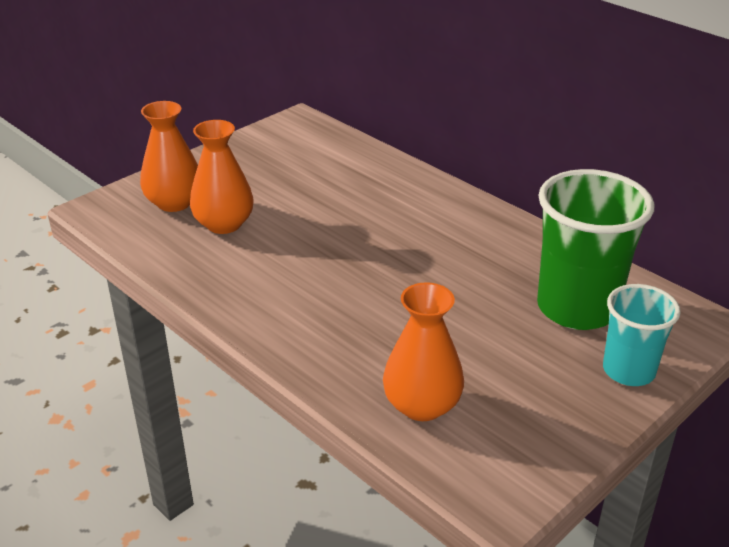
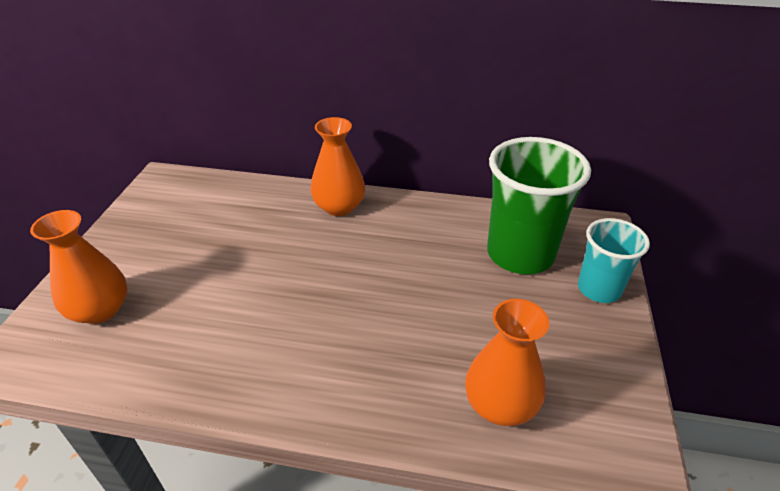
camera: 35 degrees left, 5 degrees up
(224, 224) = (172, 310): orange vase -> orange vase (339, 207)

